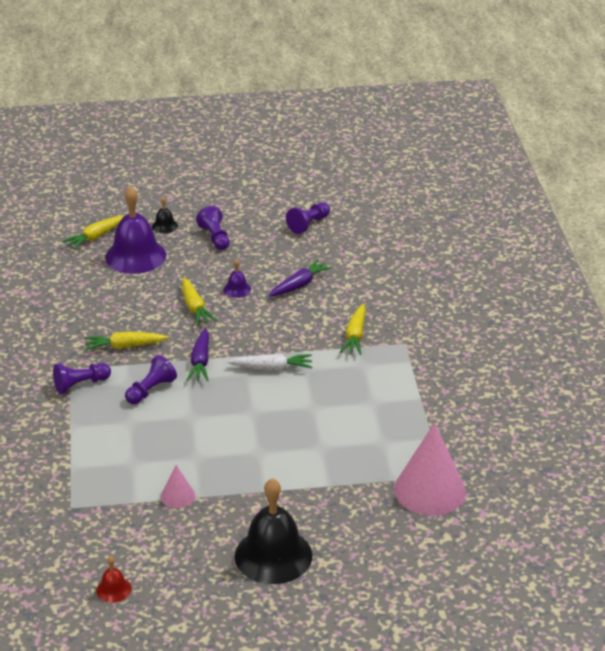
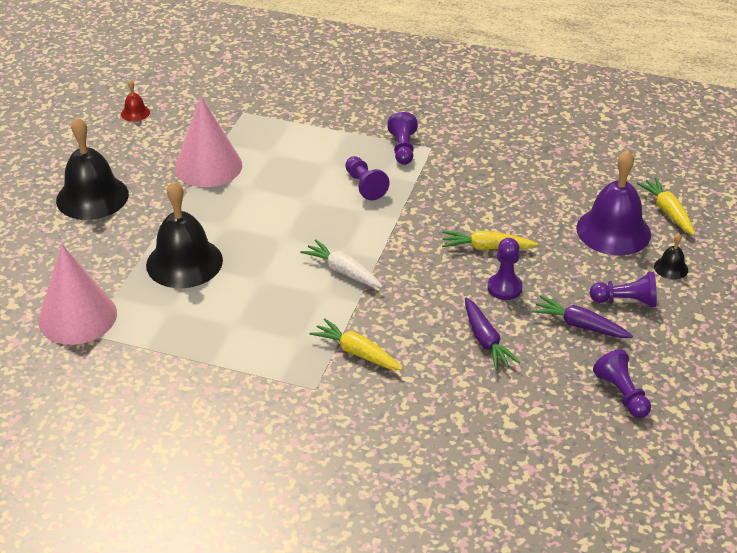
camera: 115 degrees right, 5 degrees up
(125, 346) = (446, 186): yellow carrot -> none
(178, 496) = (208, 166): pink cone -> pink cone, size x2.09
(200, 361) = (388, 227): purple carrot -> purple carrot (580, 325)
(237, 289) = (504, 288): purple bell -> purple pawn
(272, 368) = (343, 271): white carrot -> white carrot turned 105 degrees clockwise
(322, 457) = (184, 262): none -> black bell

